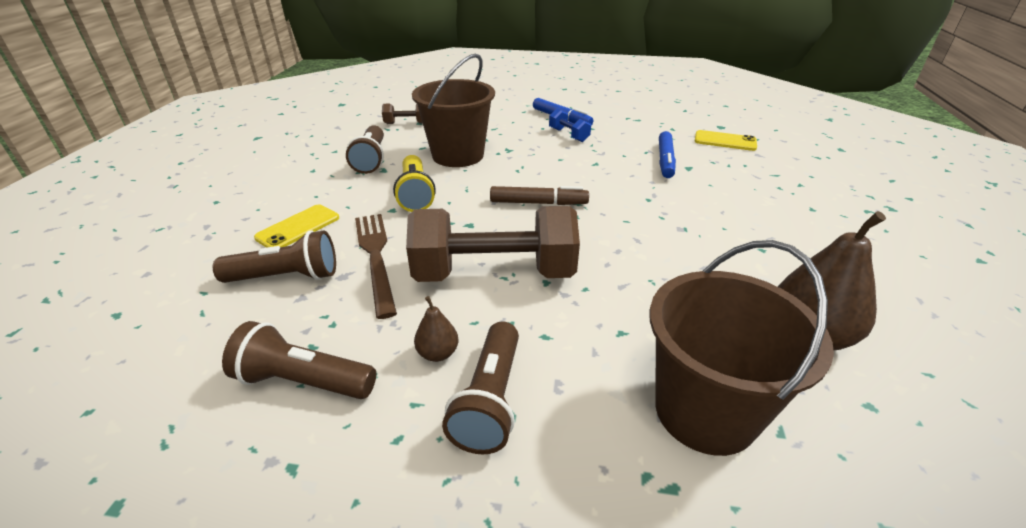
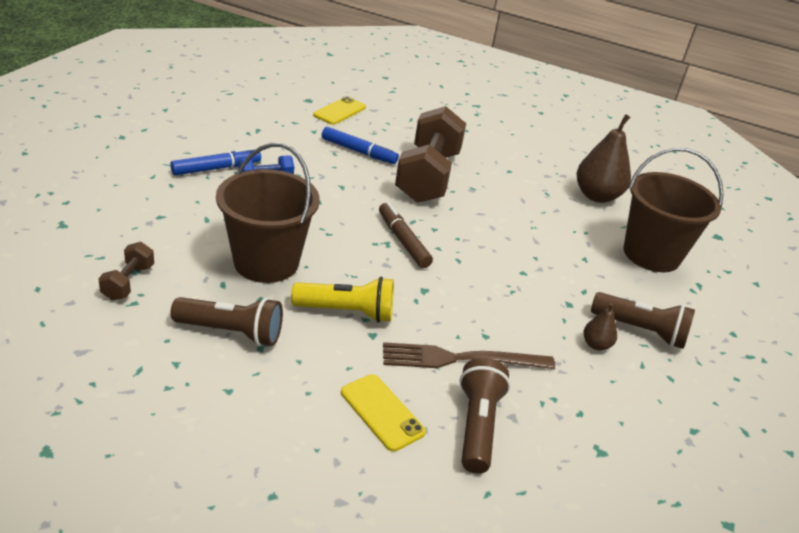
camera: 80 degrees left, 0 degrees up
(303, 381) = (619, 420): brown flashlight -> none
(494, 273) = (506, 295): brown dumbbell -> brown dumbbell (427, 176)
(538, 203) = (403, 241): brown marker -> brown marker turned 45 degrees counterclockwise

